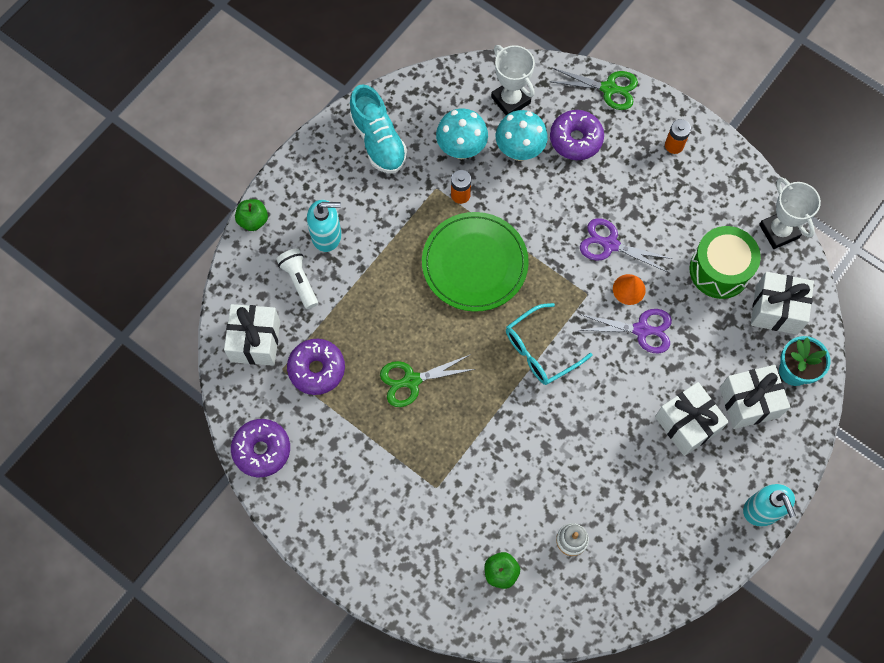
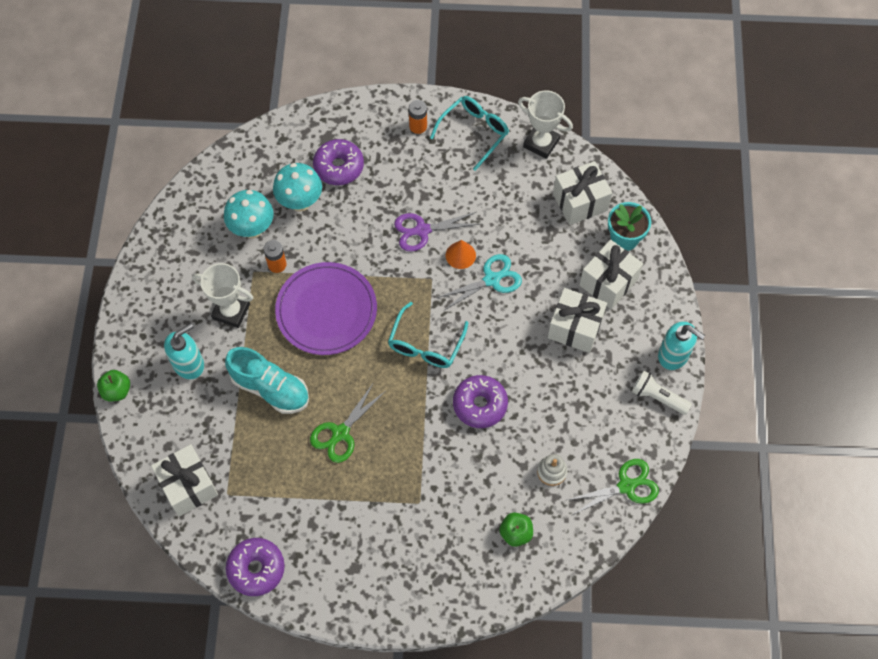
camera: 35 degrees left, 5 degrees down
(299, 281) = (191, 414): white flashlight -> white flashlight (658, 397)
(317, 369) = (256, 475): purple donut -> purple donut (480, 404)
(378, 141) = (179, 263): turquoise shoe -> turquoise shoe (270, 388)
(474, 263) = (326, 310): green plate -> purple plate
(510, 100) = (265, 167): white trophy -> white trophy (231, 311)
(608, 88) = (337, 113): green scissors -> green scissors (626, 486)
(641, 330) = (491, 279): purple scissors -> turquoise scissors
(719, 270) = (518, 198): green drum -> none
(721, 183) = (474, 133): none -> turquoise glasses

